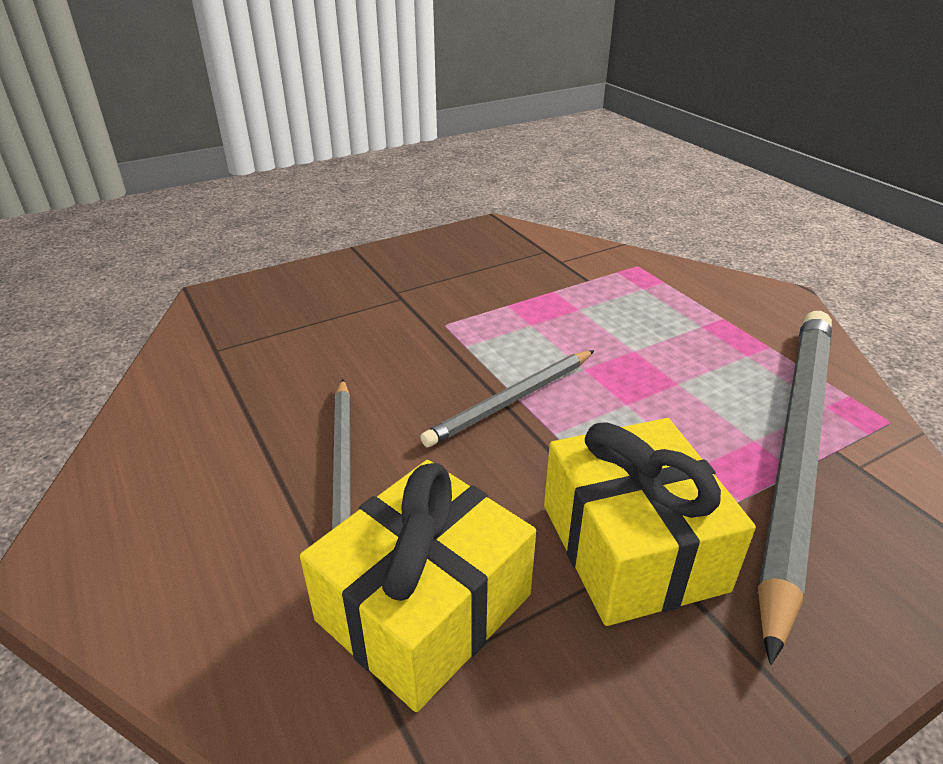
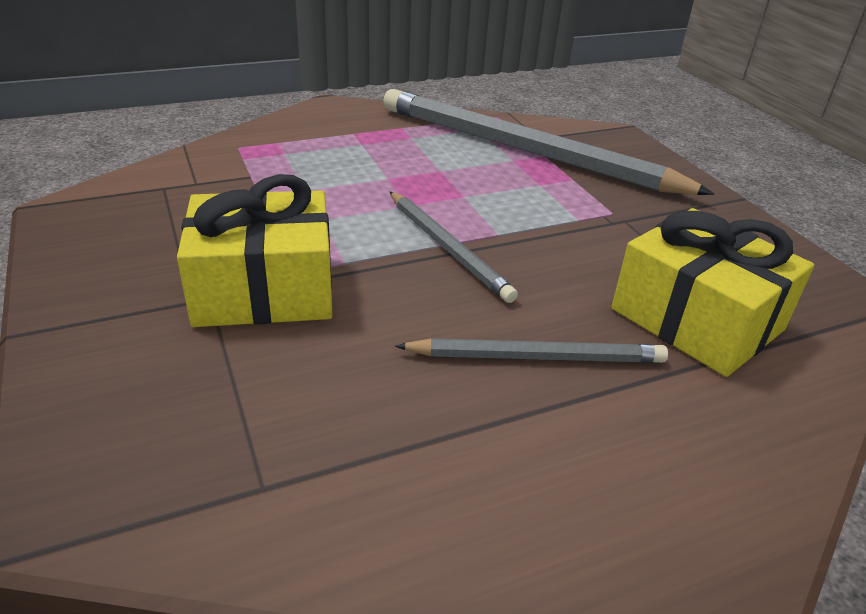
camera: 85 degrees left, 0 degrees up
(632, 546) = (621, 225): yellow gift -> yellow gift (264, 289)

